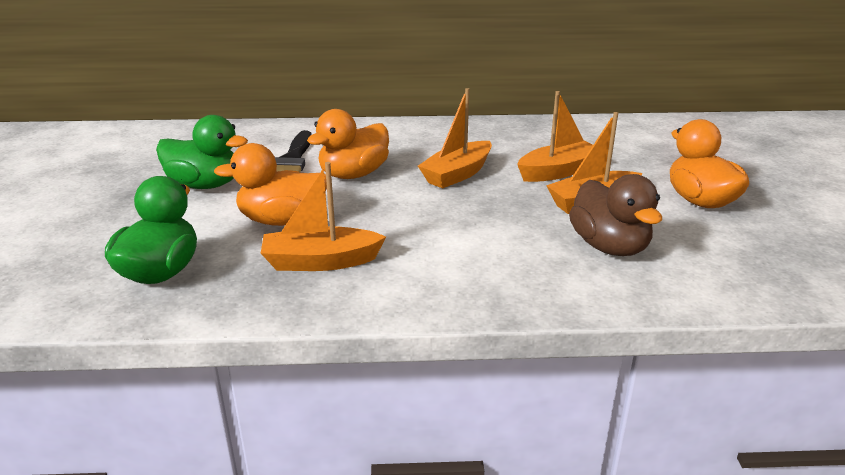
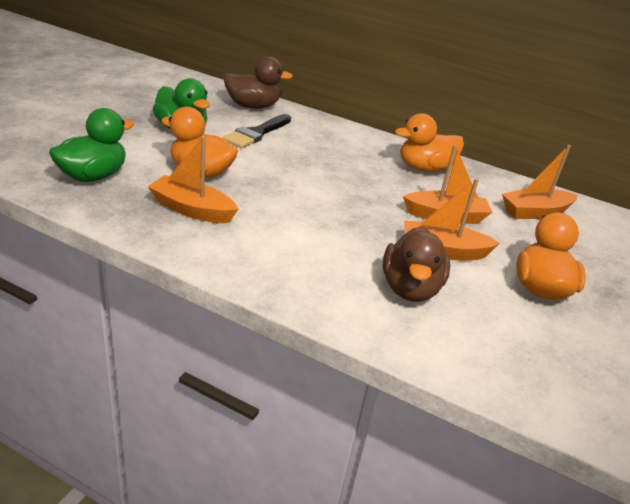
camera: 25 degrees right, 5 degrees up
(254, 135) = (252, 106): none -> brown duck
(353, 174) = (286, 159): orange duck -> orange duck (424, 168)
(457, 174) = (362, 187): orange boat -> orange boat (535, 212)

